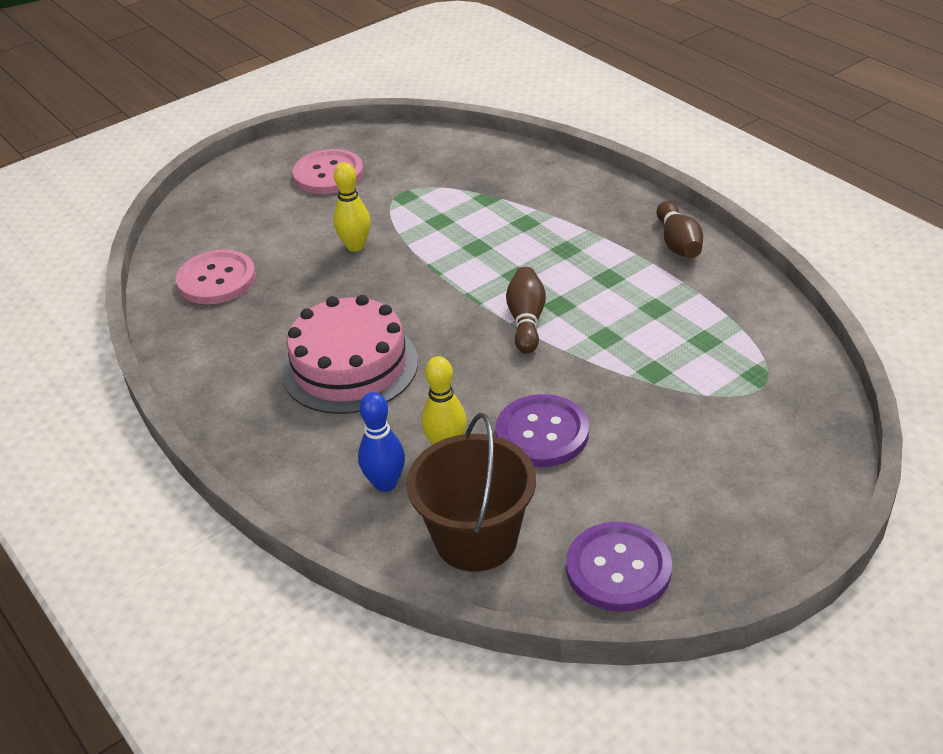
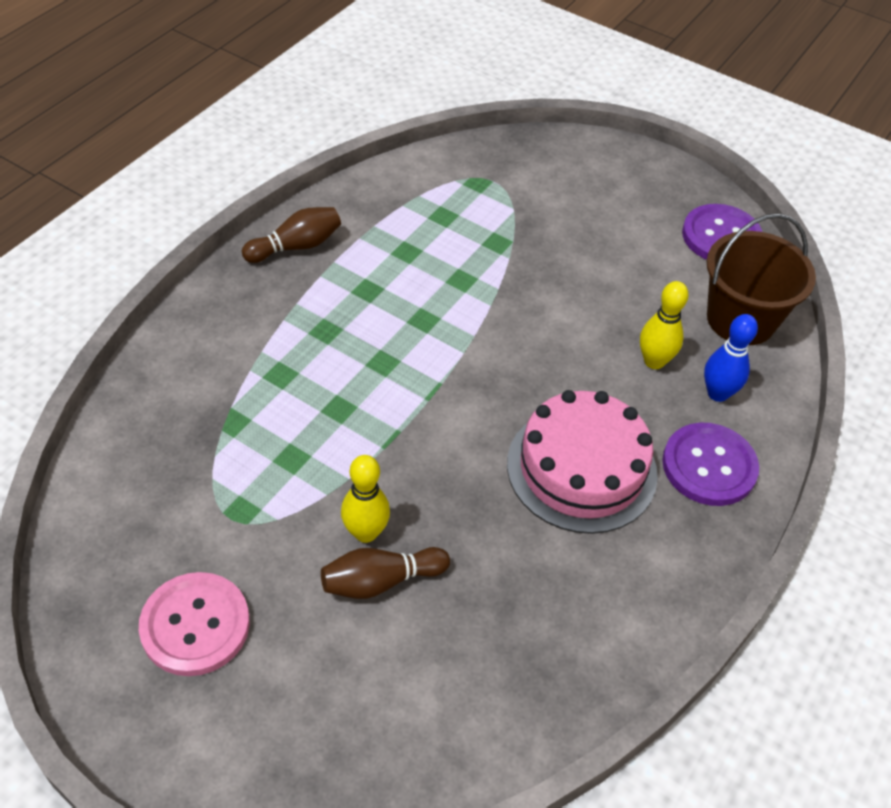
camera: 115 degrees left, 10 degrees up
(216, 279) = (479, 673): pink button -> none
(526, 320) = (457, 340): brown bowling pin -> brown bowling pin (380, 581)
(542, 433) = (606, 301): purple button -> purple button (709, 466)

